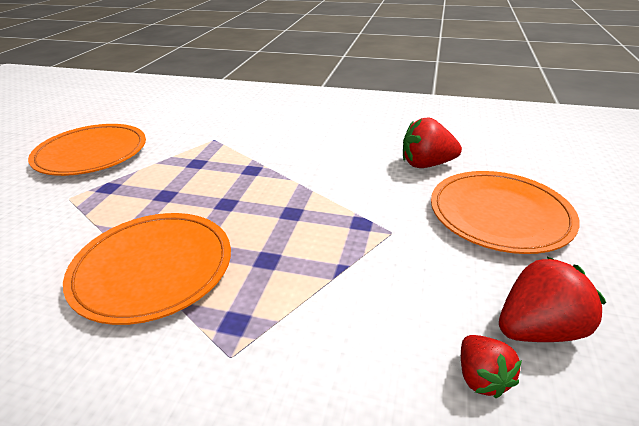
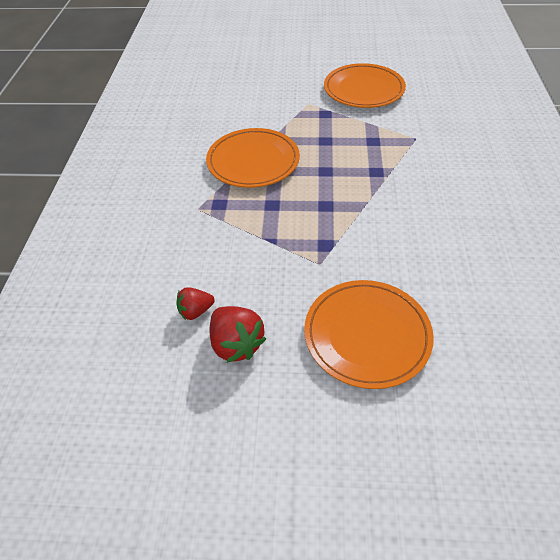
camera: 80 degrees right, 15 degrees up
(426, 164) = (437, 282): red strawberry -> none

